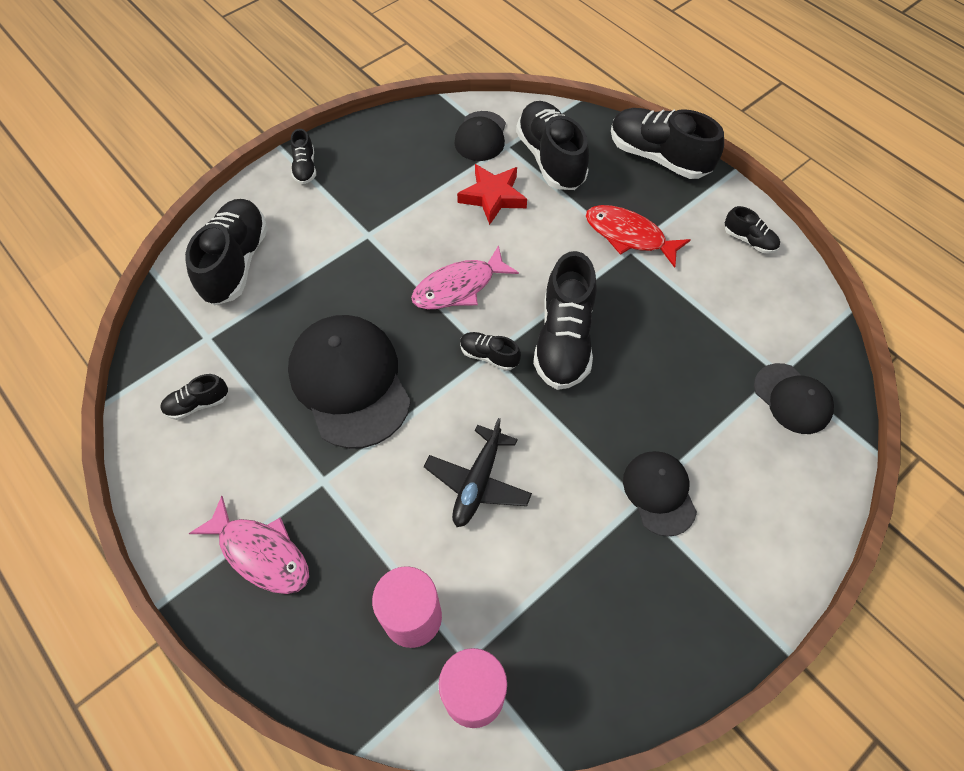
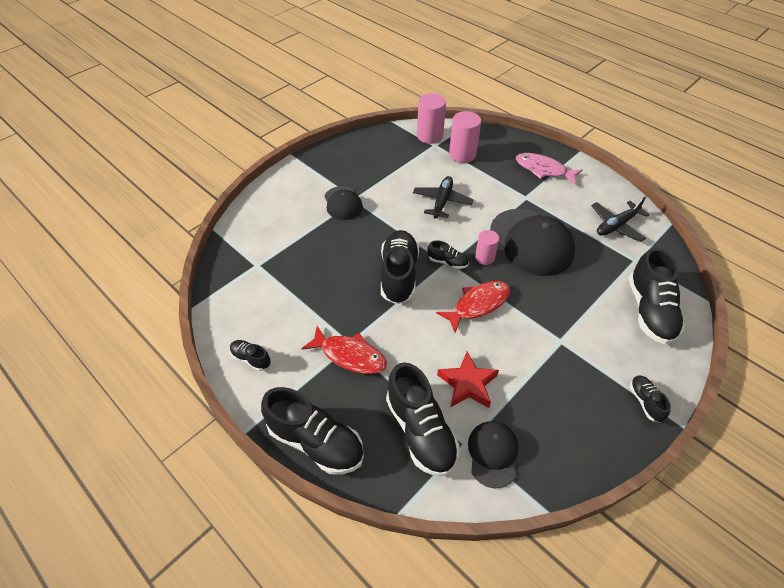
camera: 175 degrees right, 10 degrees down
(197, 404) = (616, 225): black shoe -> black plane
(431, 359) = (484, 257): none -> pink cylinder
(459, 287) = (478, 305): pink fish -> red fish
(792, 398) = (254, 251): black cap -> none

